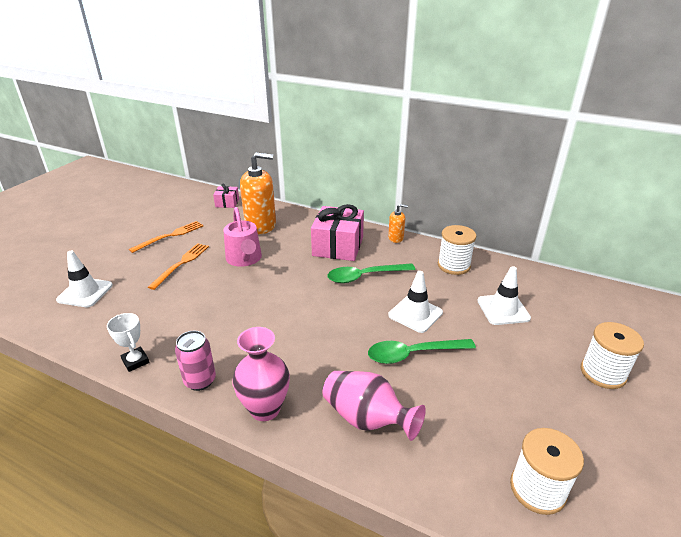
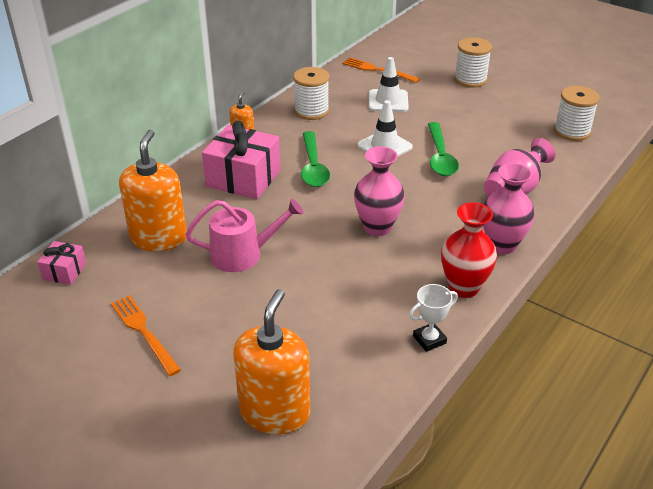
camera: 80 degrees left, 5 degrees up
(85, 292) = (275, 412): white traffic cone -> orange soap dispenser
(181, 264) = (233, 314): orange fork -> orange fork (378, 70)
(200, 381) = (464, 287): pink can -> red vase
(284, 320) = (377, 227): none -> pink vase

